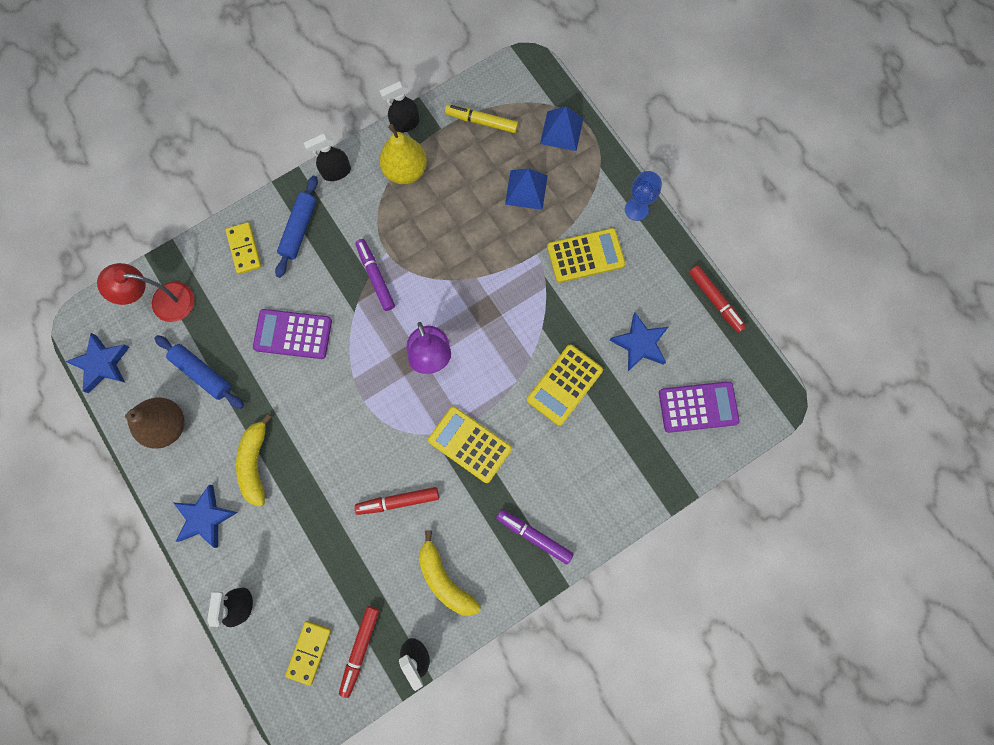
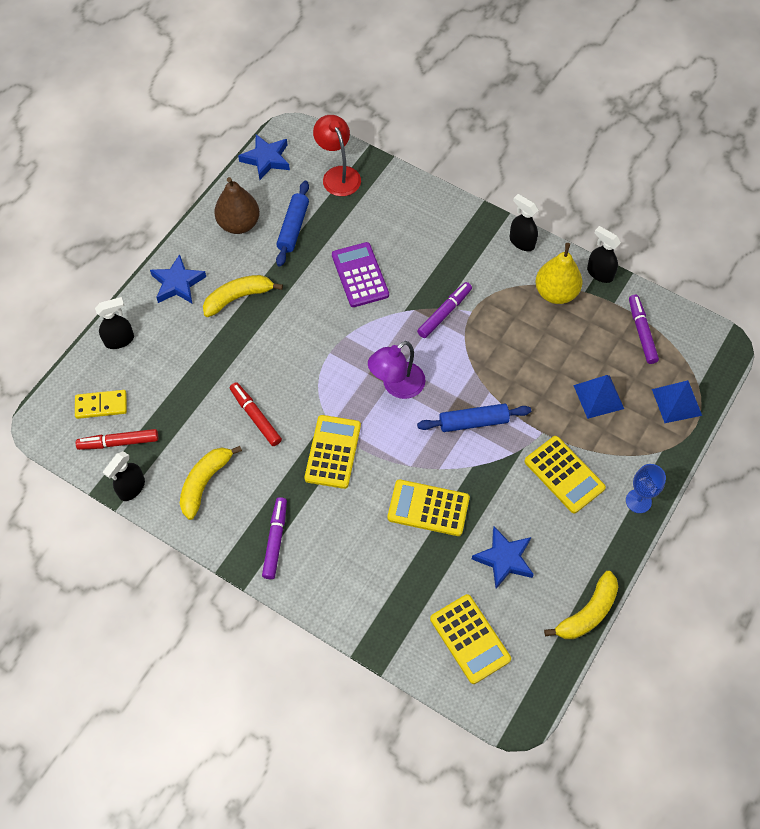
camera: 65 degrees right, 15 degrees down
(244, 249) = (414, 208): yellow domino -> none
(299, 229) = (453, 238): blue rolling pin -> blue rolling pin (473, 422)
(481, 122) = (641, 332): yellow marker -> purple marker
(698, 407) = (470, 639): purple calculator -> yellow calculator
(715, 300) = (588, 613): red marker -> yellow banana

